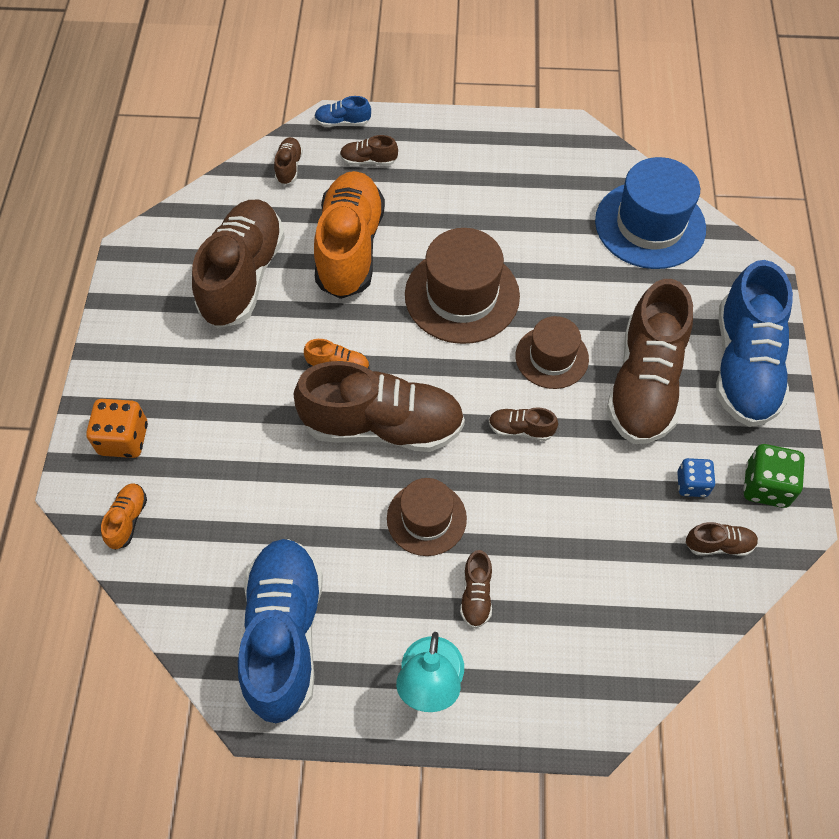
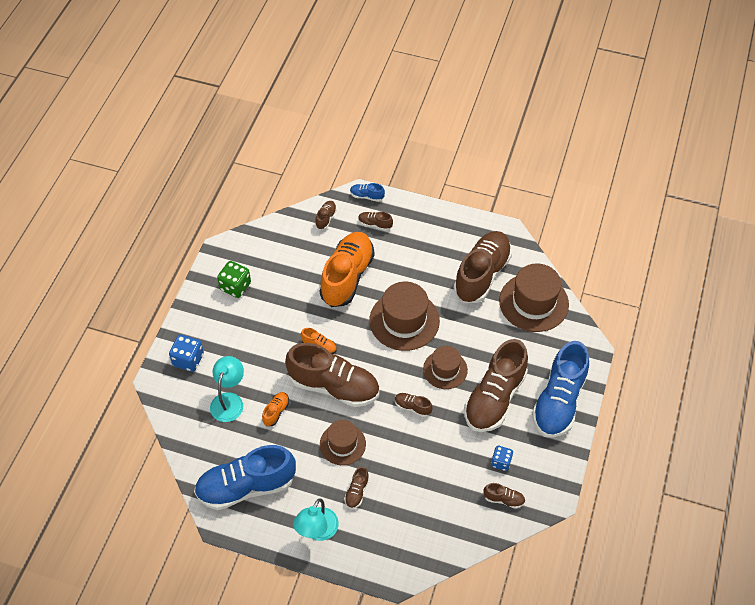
camera: 15 degrees right, 5 degrees down
(124, 439) = (188, 360): orange dice -> blue dice
(128, 520) = (179, 405): orange shoe -> orange shoe (276, 412)
(213, 491) = (229, 400): none -> turquoise lamp
(243, 276) = (280, 280): brown shoe -> brown shoe (482, 274)
(284, 634) = (246, 486): blue shoe -> blue shoe turned 120 degrees counterclockwise
(650, 225) = (533, 302): blue hat -> brown hat
(766, 486) = (544, 473): green dice -> green dice (235, 286)

